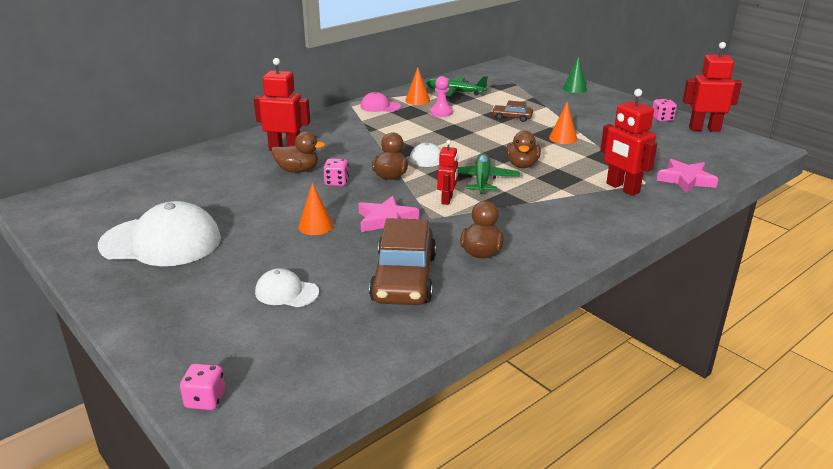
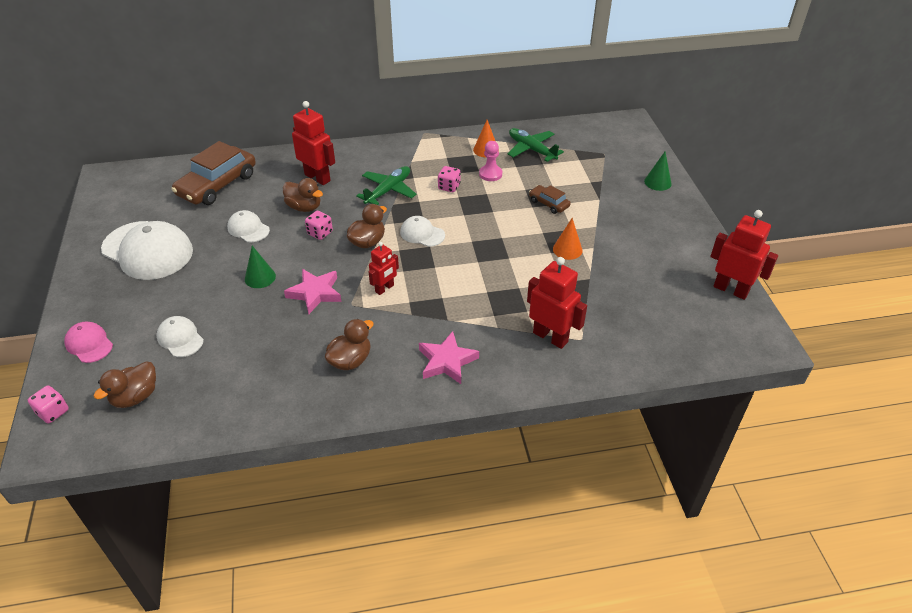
camera: 30 degrees right, 15 degrees up
(258, 198) = (248, 229): none -> white cap
(315, 226) = (260, 277): orange cone -> green cone
(380, 106) = (444, 148): pink cap -> pink cap (89, 344)
(404, 278) = (268, 361): brown car -> brown car (217, 185)
(482, 180) = (437, 276): green plane -> green plane (388, 190)
(522, 165) = (491, 271): brown duck -> brown duck (135, 397)
(622, 188) = (550, 337): red robot -> red robot turned 135 degrees clockwise
(662, 119) = (701, 258): pink dice -> pink dice (449, 187)
(685, 180) = (625, 351): pink star -> pink star (447, 361)

